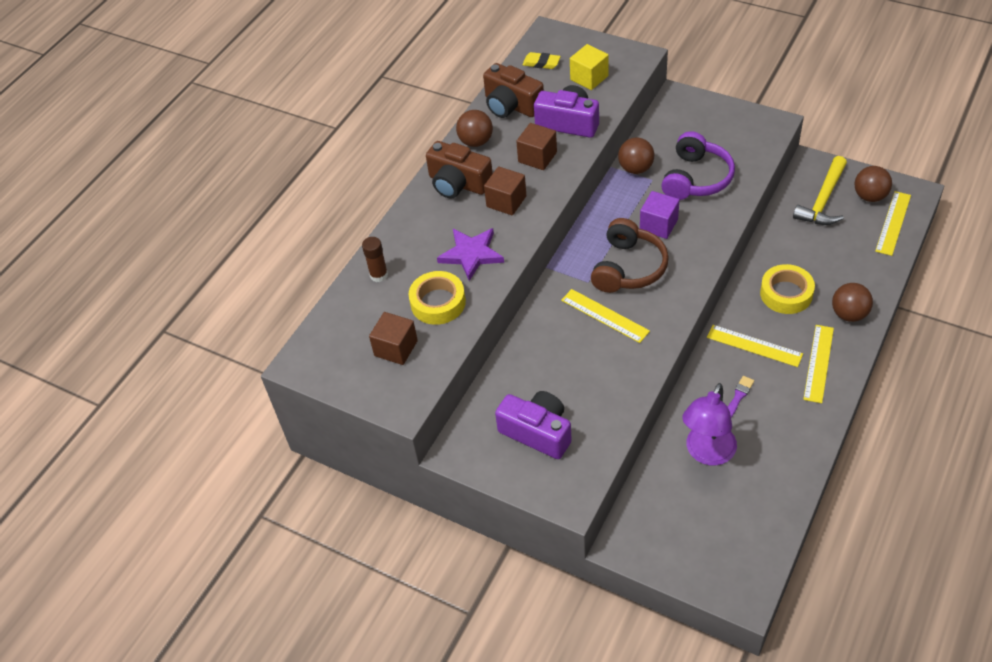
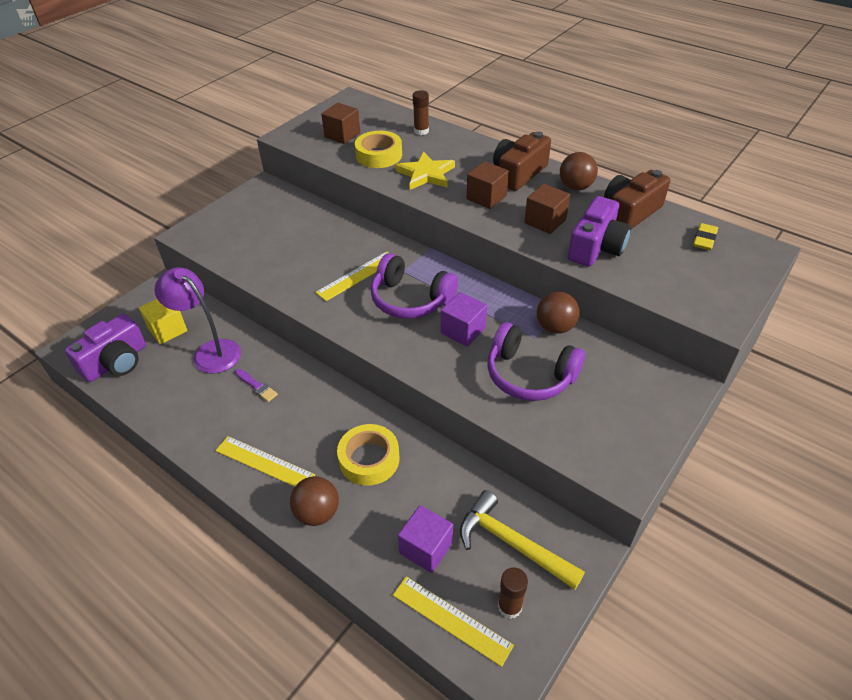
camera: 95 degrees right, 5 degrees down
(471, 254) = (426, 174): purple star -> yellow star
(537, 432) = (256, 224): purple camera -> purple camera (116, 362)
(589, 78) = (676, 272): yellow cube -> yellow cube (167, 330)
(628, 268) = (410, 299): brown headphones -> purple headphones
(754, 346) = (311, 413): yellow ruler -> none
(848, 244) = (426, 548): none -> purple cube
(870, 196) = (509, 606): brown ball -> brown glue stick

